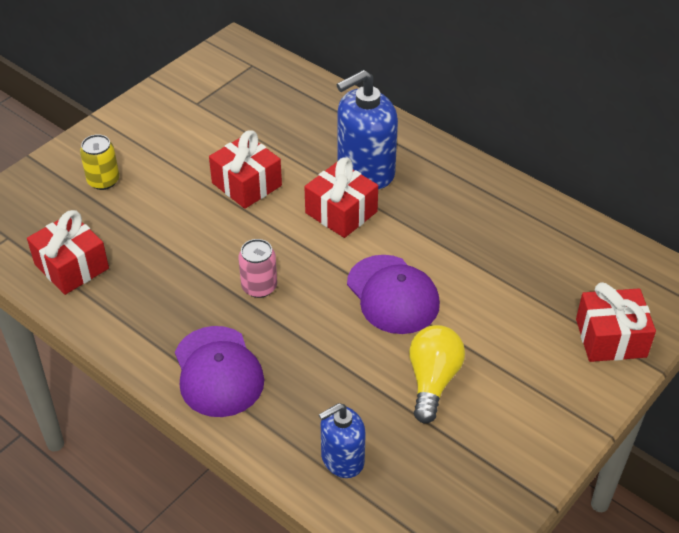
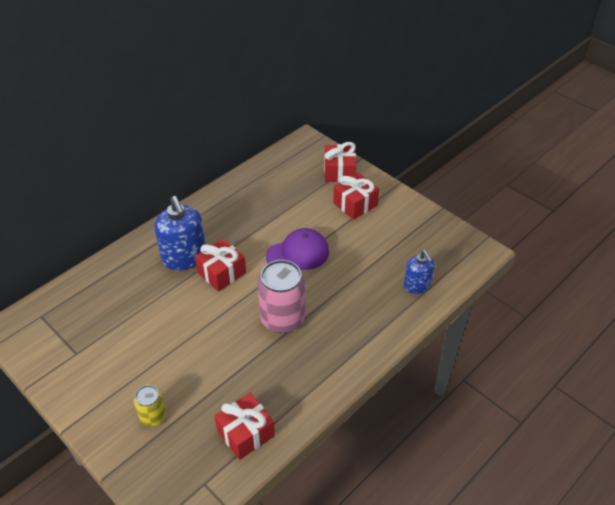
camera: 85 degrees left, 0 degrees up
(218, 371) = (352, 342): purple cap -> none
(246, 184) = (181, 323): red gift -> red gift (355, 204)
(259, 287) = (282, 319): pink can -> pink can, size x1.88
(432, 381) = (364, 243): yellow light bulb -> none

